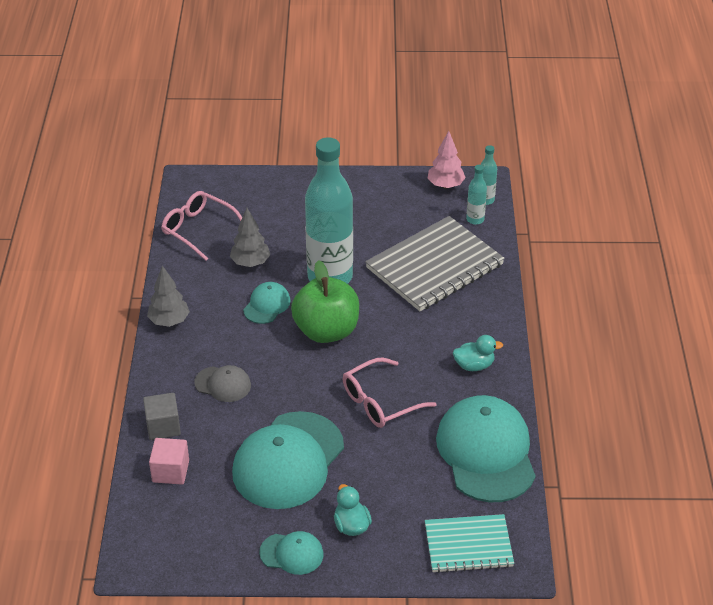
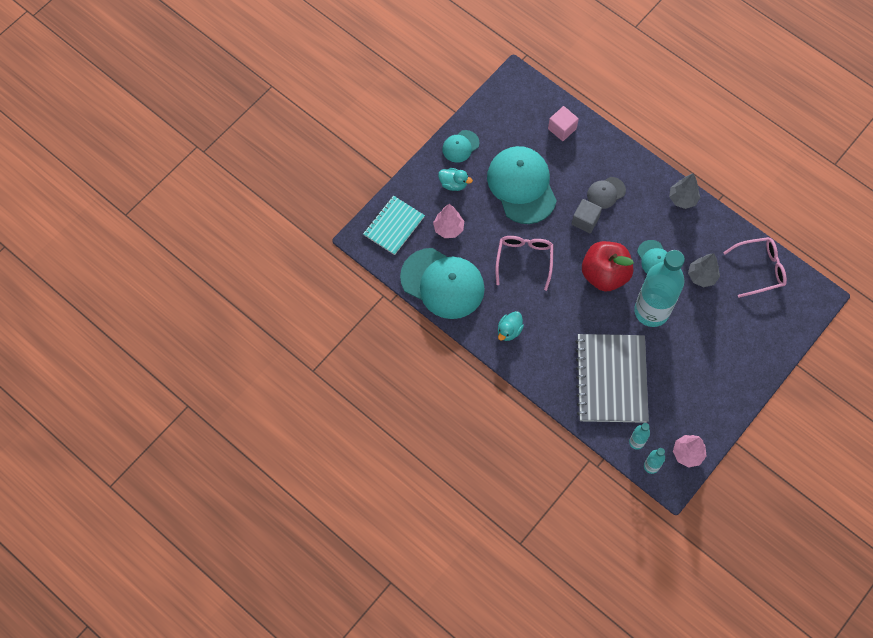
camera: 130 degrees right, 25 degrees up
(163, 426) = (598, 145): grey cube -> grey cube (585, 221)
(326, 331) = (604, 274): green apple -> red apple
(414, 491) = (448, 228): none -> pink tree

